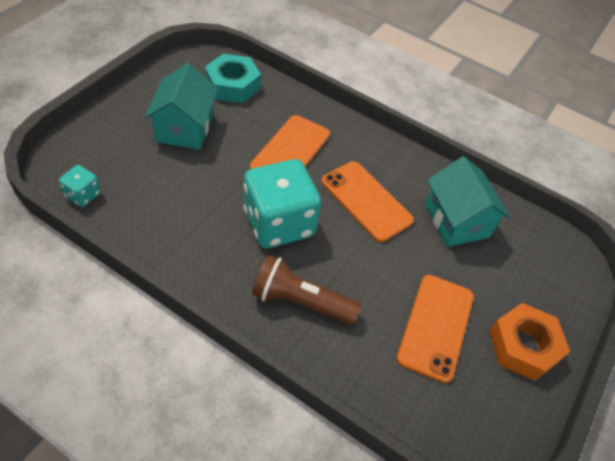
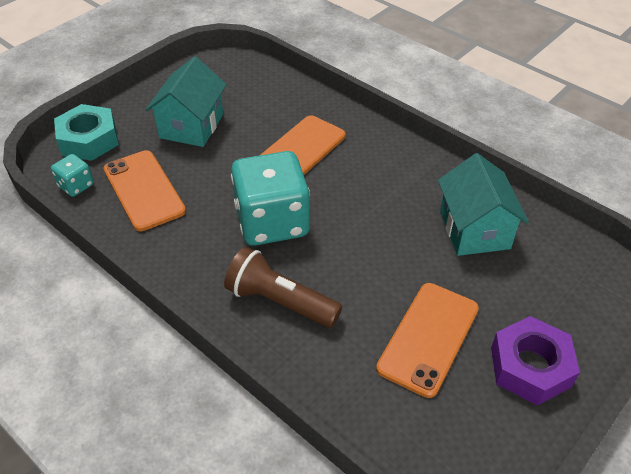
camera: 15 degrees right, 5 degrees down
(233, 85) = (250, 85): turquoise nut -> turquoise nut (89, 140)
(366, 201) = (373, 204): orange phone -> orange phone (144, 190)
(523, 346) = (530, 367): orange nut -> purple nut

